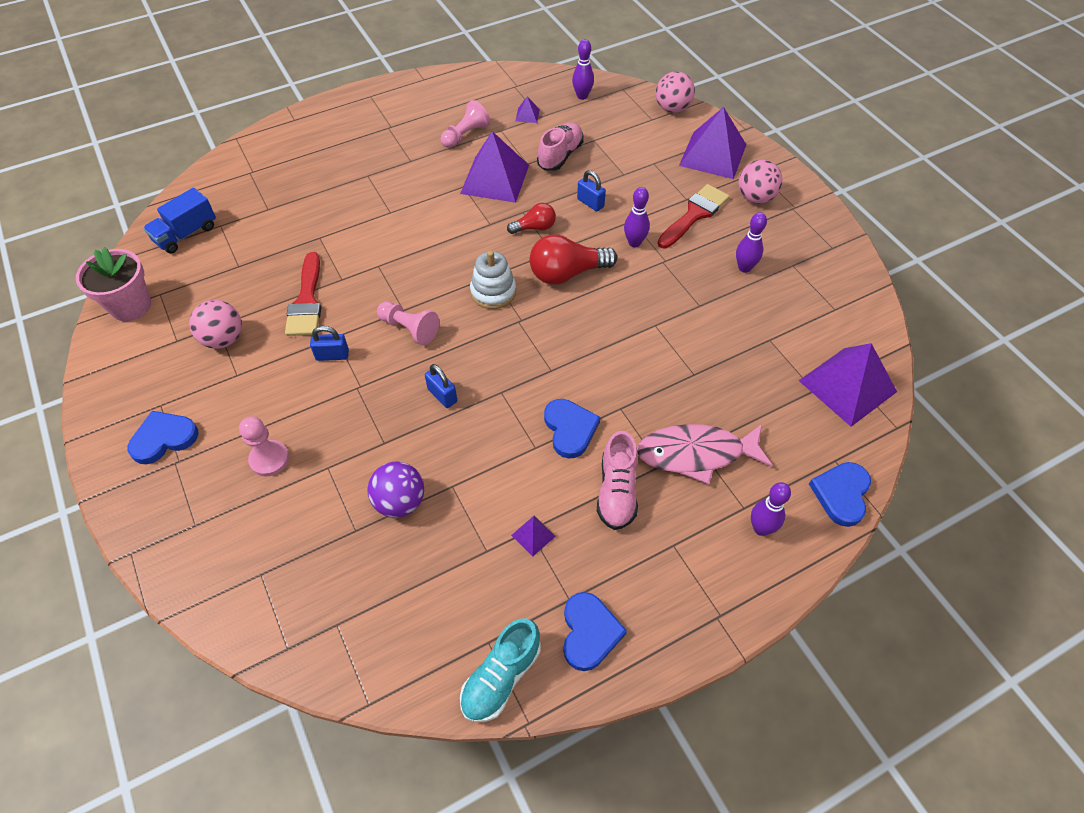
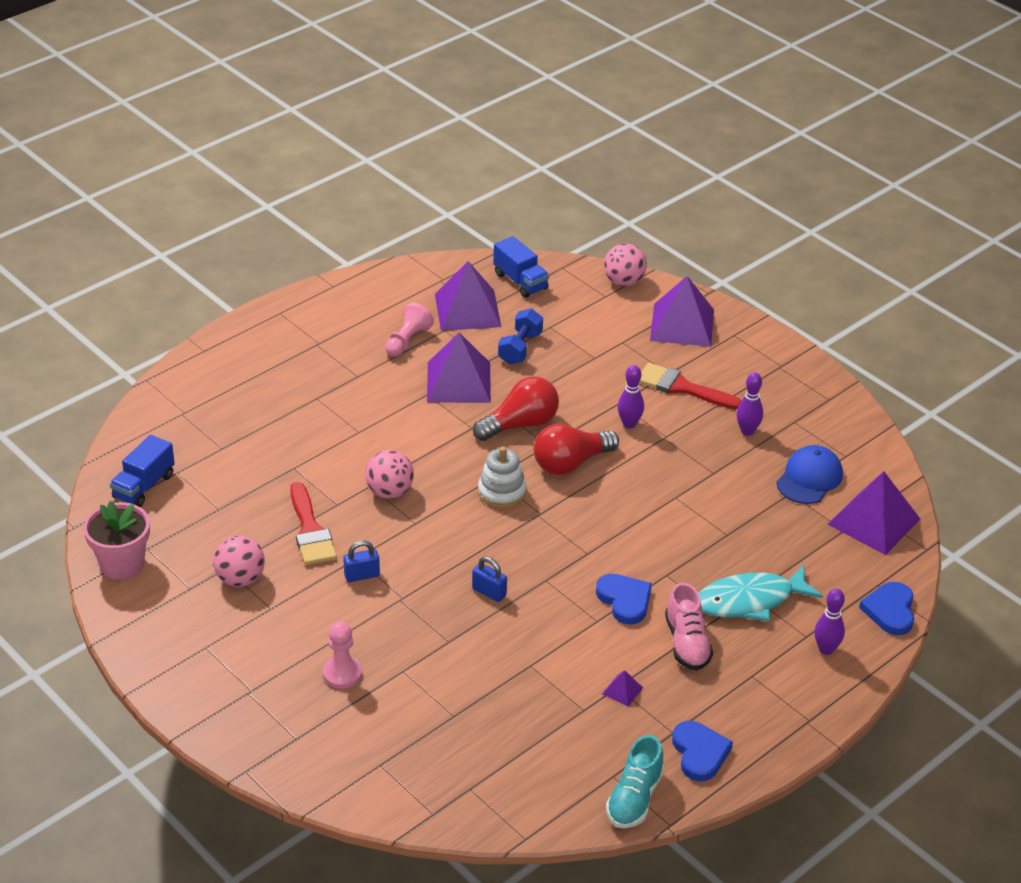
camera: 15 degrees left, 15 degrees down
(164, 438) = (226, 674): blue heart -> none
(400, 502) = (486, 686): purple ball -> none
(409, 329) = (430, 539): pink pawn -> none
(527, 115) = (467, 310): purple pyramid -> purple pyramid, size x2.44
(535, 228) = (520, 424): red light bulb -> red light bulb, size x1.73
(560, 156) = (520, 348): pink shoe -> blue dumbbell
(582, 96) = (520, 281): purple bowling pin -> blue truck
(590, 203) = (570, 392): blue padlock -> none
(694, 214) = (682, 387): red brush -> red brush turned 90 degrees counterclockwise
(696, 454) = (750, 601): pink fish -> turquoise fish
(755, 198) = (739, 362): pink ball -> pink ball (389, 492)
(792, 327) = (809, 478): none -> blue cap

